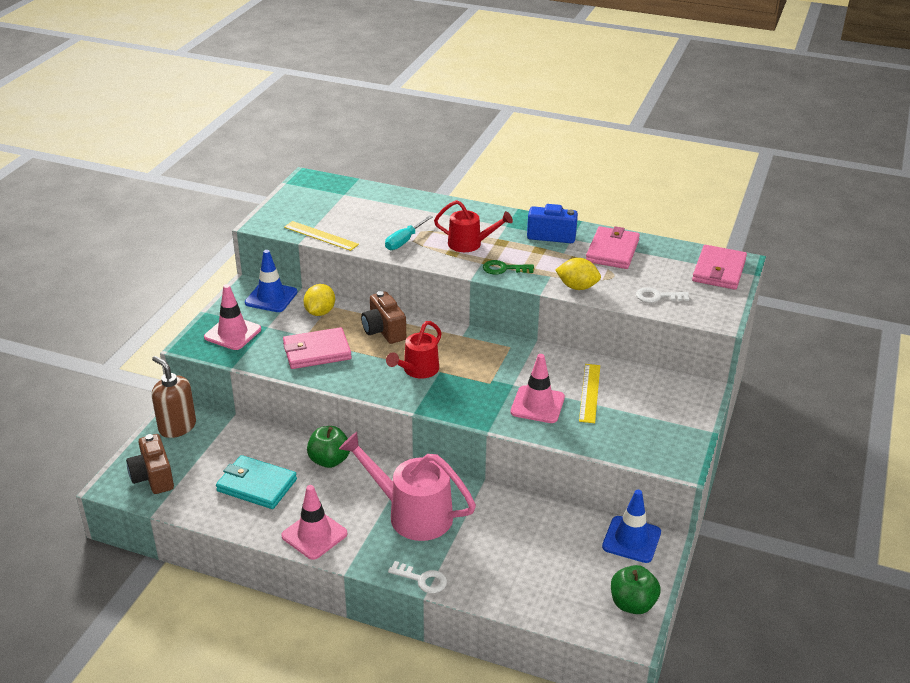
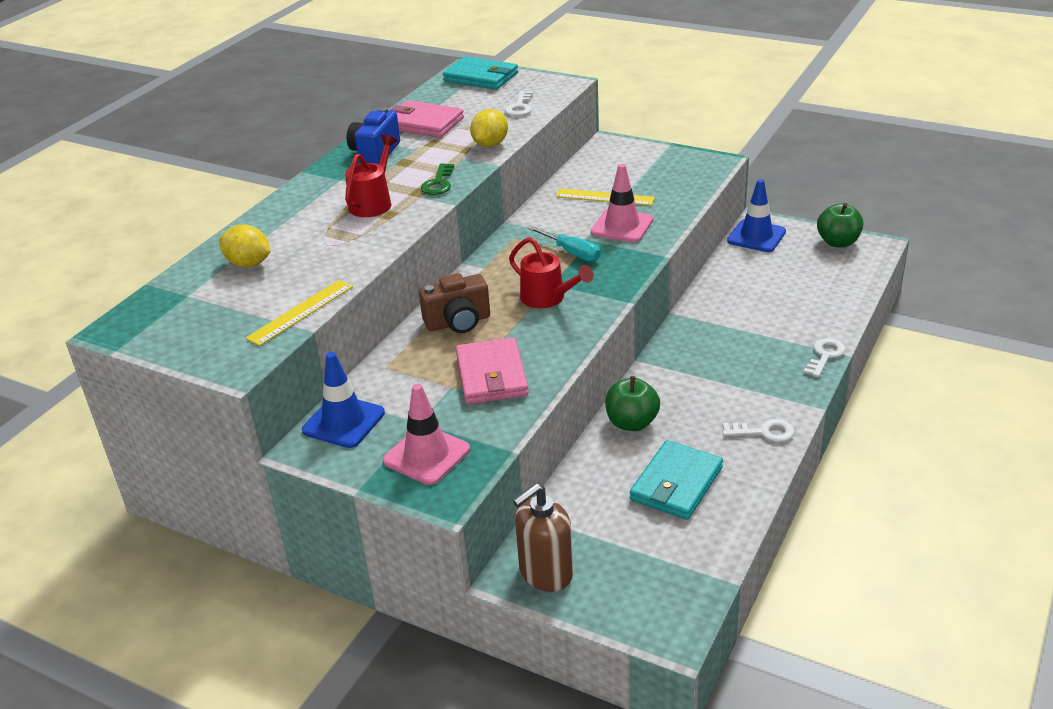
camera: 80 degrees left, 0 degrees up
(153, 477) = (657, 589): brown camera -> none
(314, 535) = (764, 432): pink traffic cone -> white key
(320, 312) = (398, 375): yellow lemon -> yellow lemon (249, 264)
(404, 241) = (346, 247): turquoise screwdriver -> turquoise screwdriver (572, 253)
(411, 513) = (725, 361): pink watering can -> none
(719, 270) = (481, 77): pink wallet -> turquoise wallet

